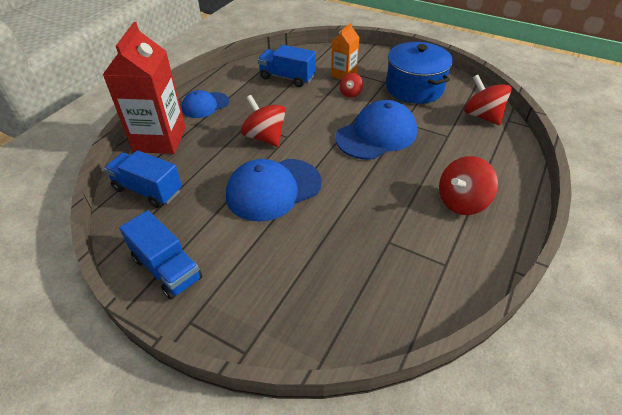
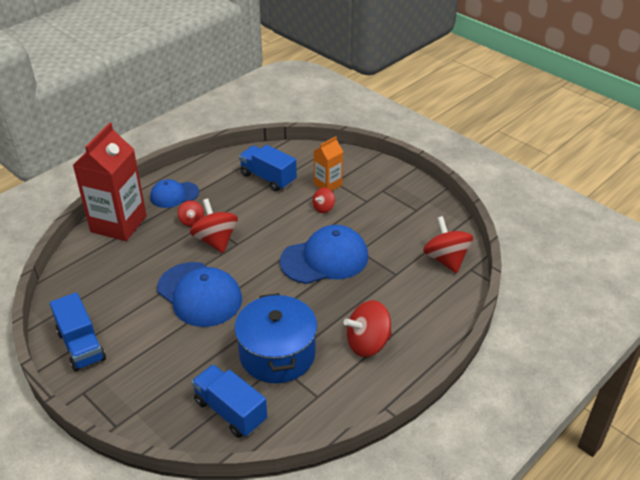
camera: 15 degrees right, 5 degrees down
(148, 190) = (90, 272): blue truck -> blue truck (230, 411)
(233, 124) = (191, 221): none -> red spinning top
(273, 189) = (199, 294): blue cap -> blue cap turned 120 degrees counterclockwise
(414, 88) = (393, 214): blue pot -> blue pot (277, 354)

